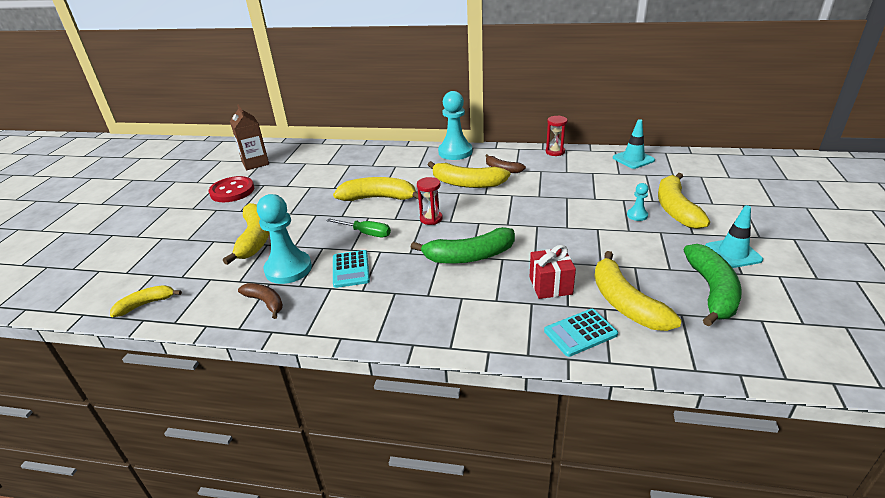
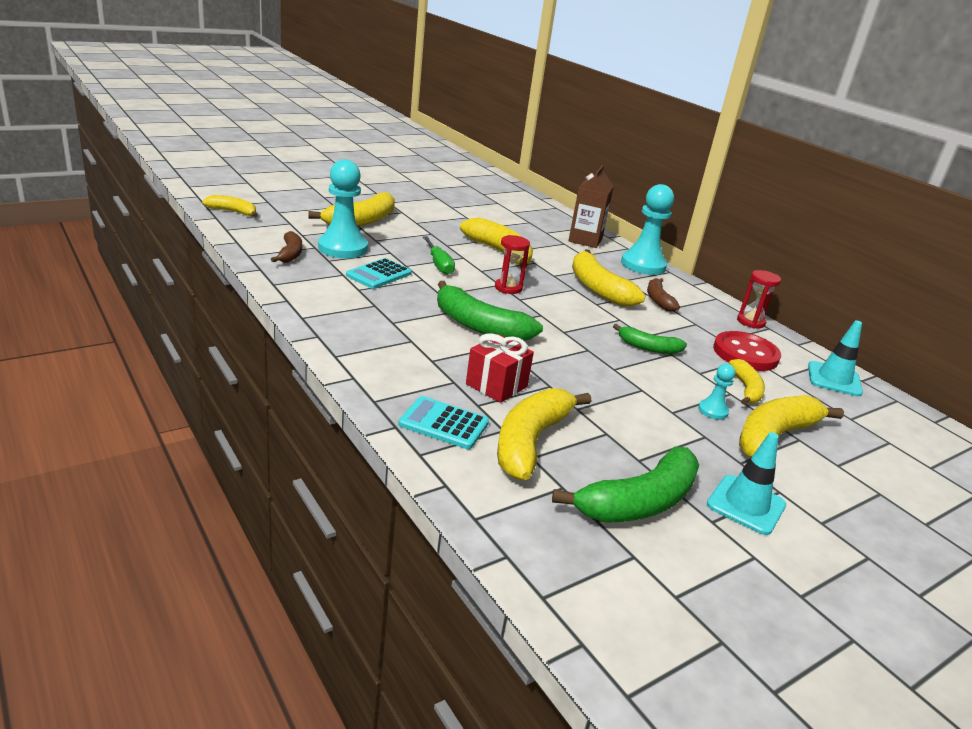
camera: 40 degrees right, 5 degrees down
(232, 191) = (409, 189): red button -> red button (745, 354)
(255, 163) = (462, 183): brown carton -> brown carton (585, 240)
(553, 202) = (648, 347): none -> green banana
(623, 192) = (746, 389): none -> yellow banana

